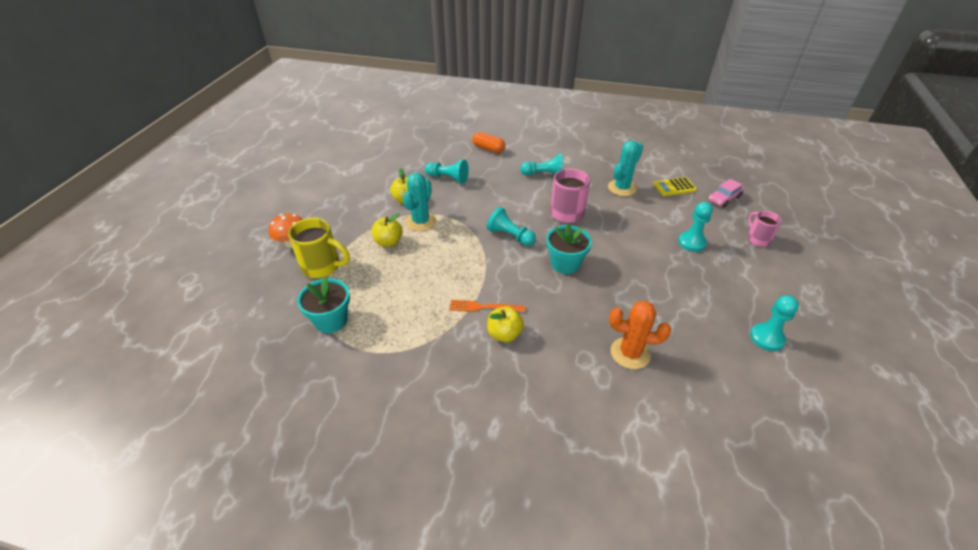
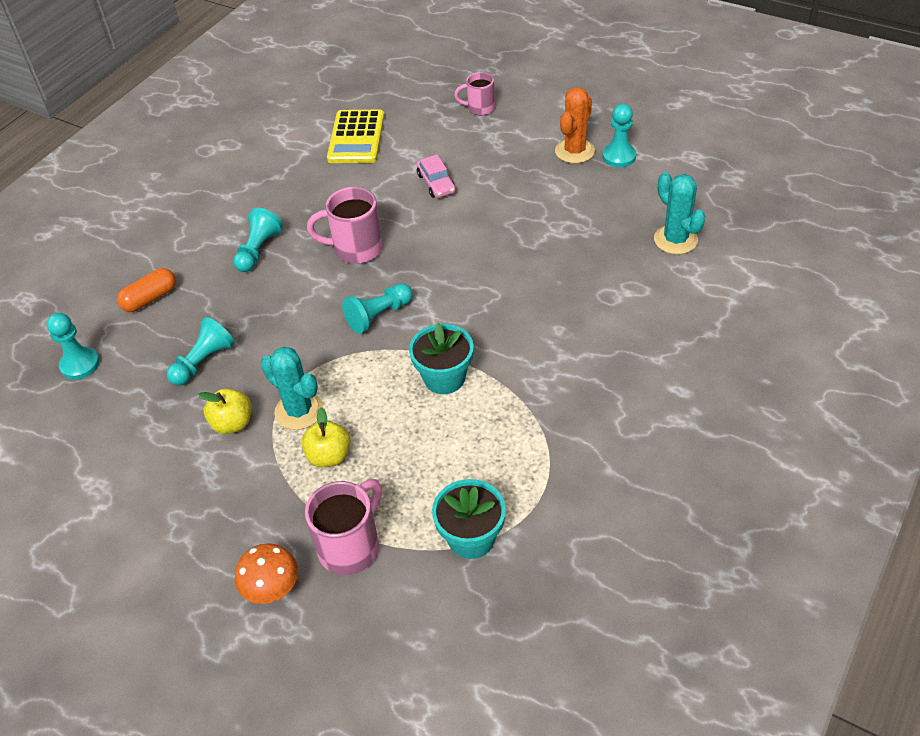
camera: 70 degrees left, 5 degrees up
(322, 266) = (350, 546): yellow mug -> pink mug
(483, 307) = (502, 368): orange fork -> none
(504, 334) = (553, 356): yellow apple -> none
(565, 264) = (455, 274): turquoise flower pot -> turquoise flower pot (444, 378)
(622, 188) = (332, 183): turquoise cactus -> turquoise cactus (675, 240)
(630, 353) = (611, 258): orange cactus -> orange cactus (574, 151)
(674, 187) = (356, 137): yellow calculator -> yellow calculator, size x1.58
(691, 243) = (464, 158): turquoise pawn -> turquoise pawn (80, 364)
(724, 198) = (399, 106): pink car -> pink car (436, 183)

